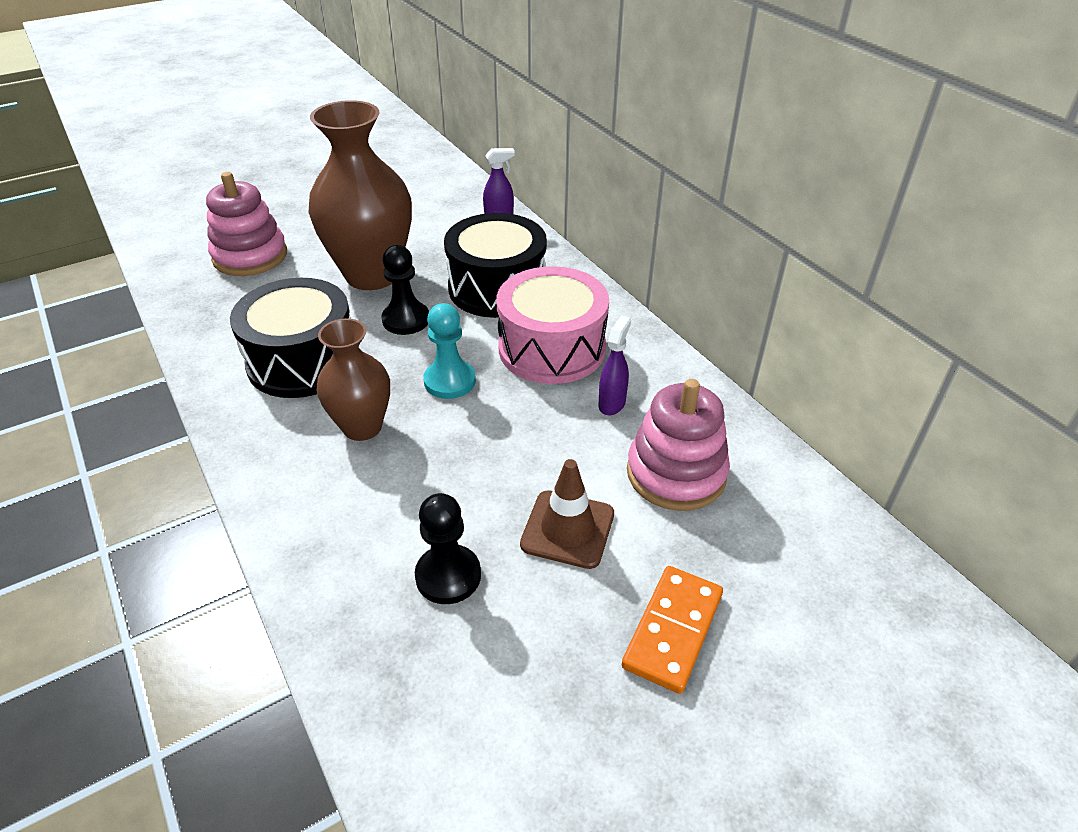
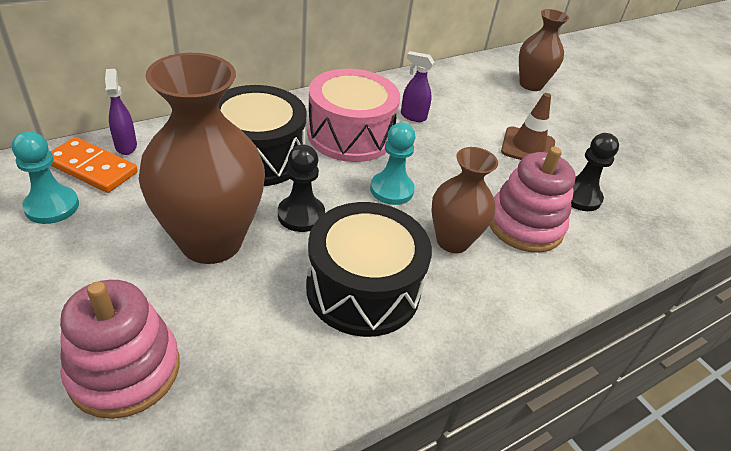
camera: 95 degrees left, 0 degrees up
(415, 202) = (52, 206): none -> turquoise pawn
(673, 630) = (582, 121): orange domino -> orange domino (92, 168)
(676, 473) = (473, 103): pink stacking toy -> pink stacking toy (524, 225)
(779, 567) = (531, 85): none -> brown vase

